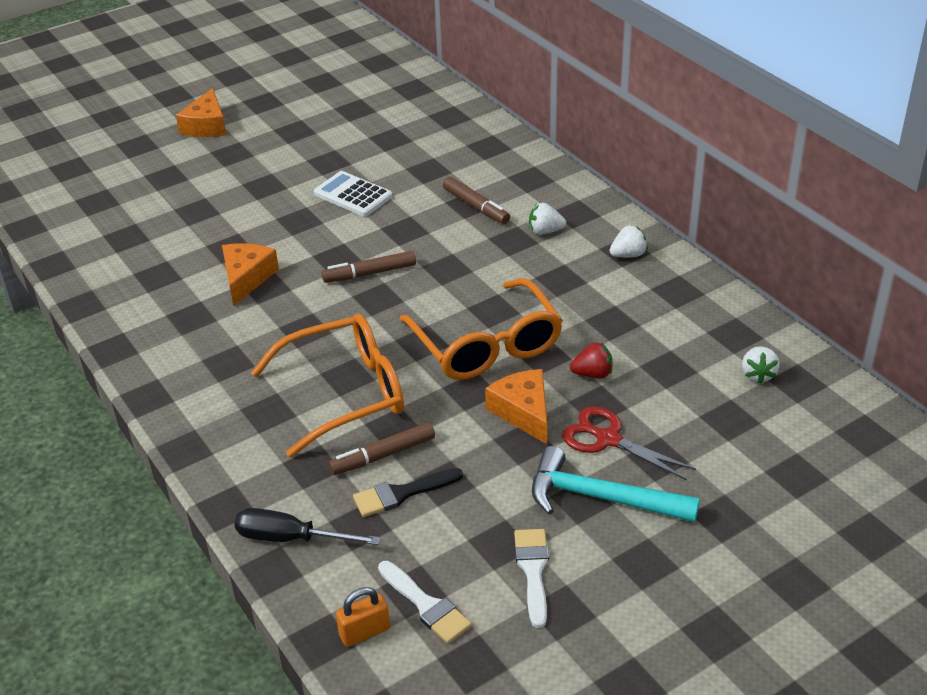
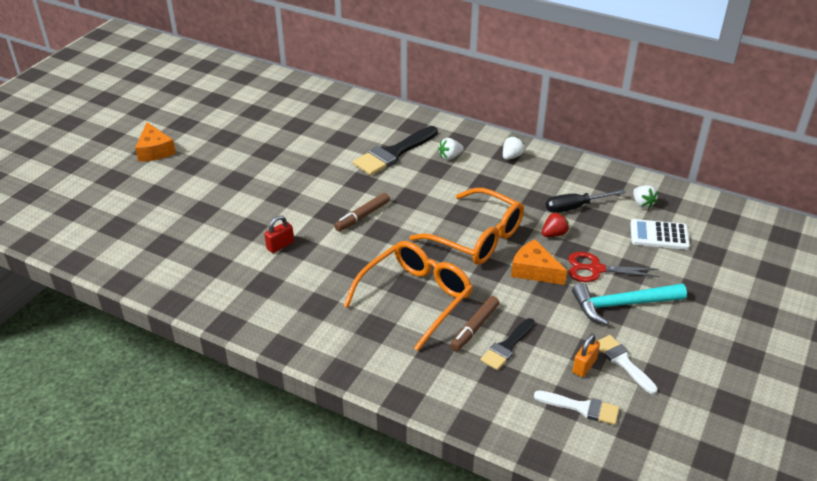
camera: 30 degrees left, 0 degrees up
(246, 278) = (280, 245): orange cheese -> red padlock
(291, 538) = (464, 402): black screwdriver -> black screwdriver (575, 207)
(353, 195) = (305, 169): white calculator -> white calculator (659, 235)
(364, 632) = (560, 439): orange padlock -> orange padlock (584, 366)
(476, 206) = (393, 153): brown marker -> black brush

